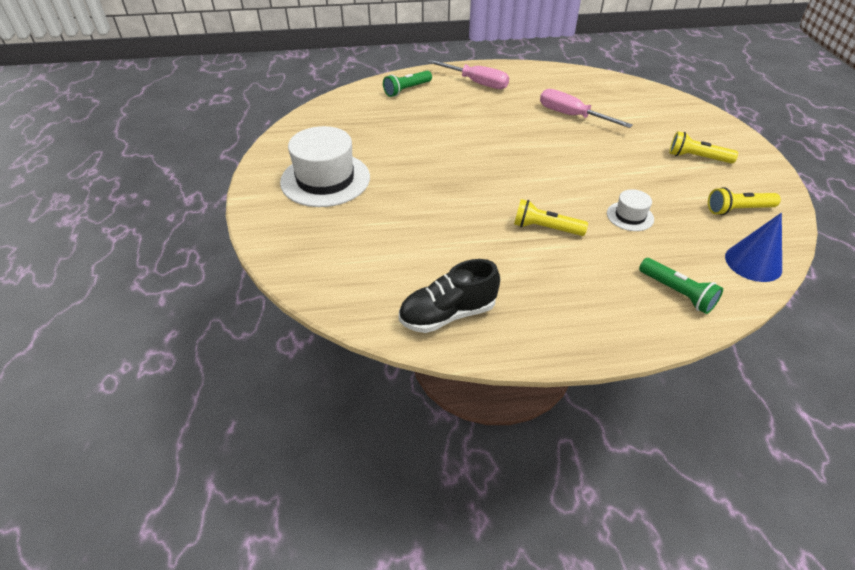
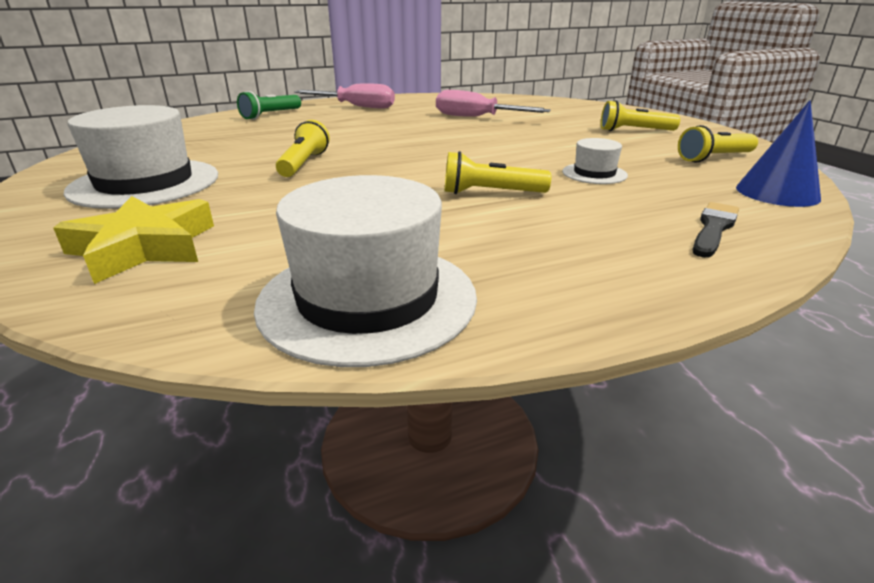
camera: 15 degrees left, 15 degrees down
(333, 249) = (144, 247): none -> yellow star
(426, 170) = (304, 164): none -> yellow flashlight
(447, 314) = (367, 299): black shoe -> white hat
(677, 293) = (713, 228): green flashlight -> black brush

